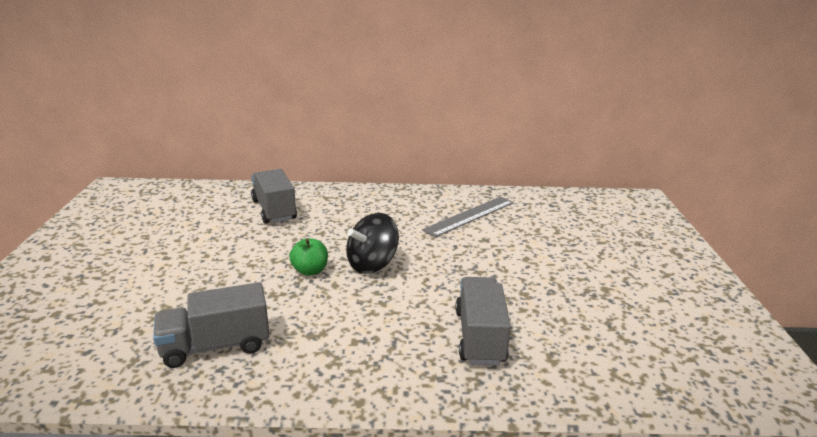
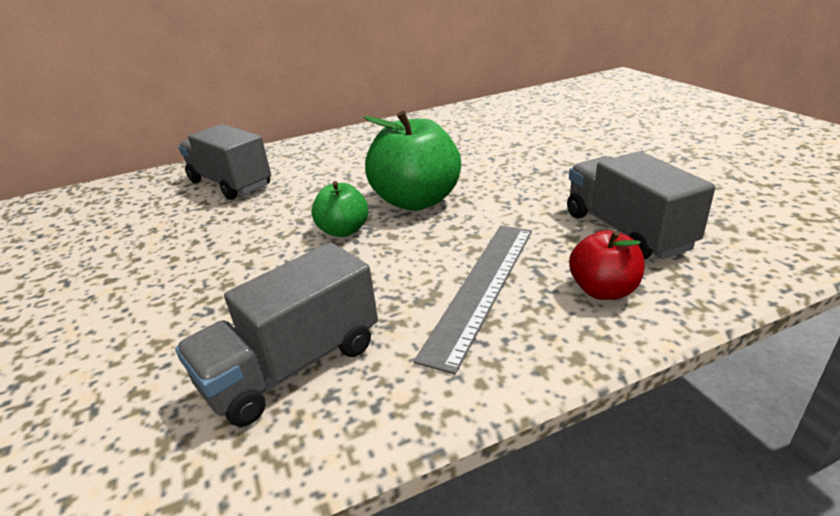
camera: 20 degrees left, 5 degrees up
(372, 264) = (416, 201): black spinning top -> green apple
(418, 370) = (603, 290): none -> red apple
(469, 216) = (474, 129): grey ruler -> grey ruler (481, 287)

